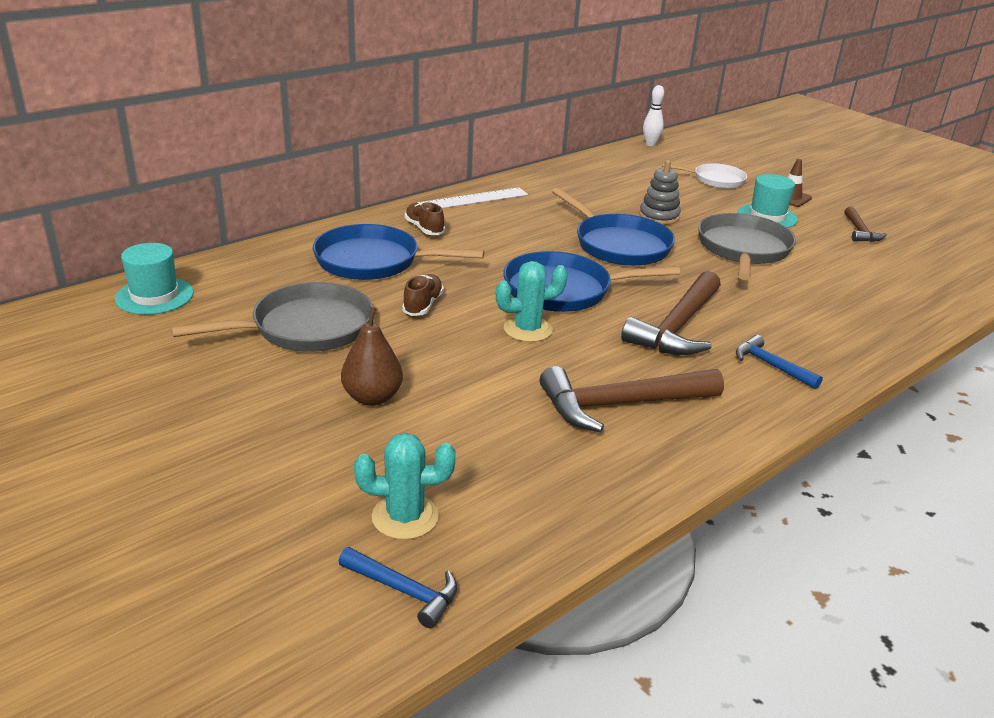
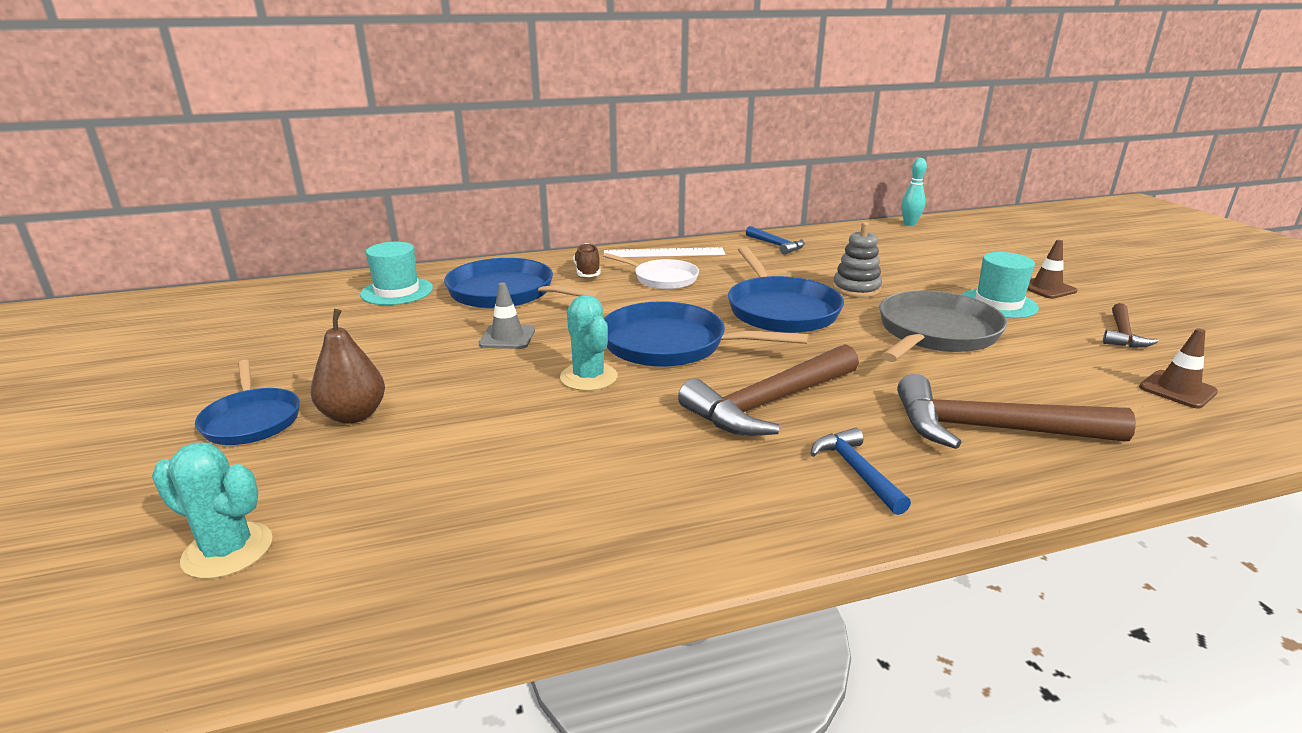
camera: 25 degrees right, 5 degrees down
(154, 296) = (287, 296): turquoise hat -> turquoise hat (397, 291)
(286, 419) = (251, 420): none -> blue pan
(305, 328) = (375, 340): grey pan -> none
(404, 591) = (116, 641): blue hammer -> blue hammer (776, 245)
(423, 305) = (507, 337): brown shoe -> grey traffic cone
(528, 329) = (589, 377): turquoise cactus -> turquoise cactus turned 60 degrees clockwise
(620, 405) = (609, 478): brown hammer -> brown hammer (991, 429)
(650, 144) = (909, 224): white bowling pin -> turquoise bowling pin
(715, 180) = (960, 262): white pan -> white pan (662, 278)
(914, 270) = (1177, 390): none -> brown traffic cone

